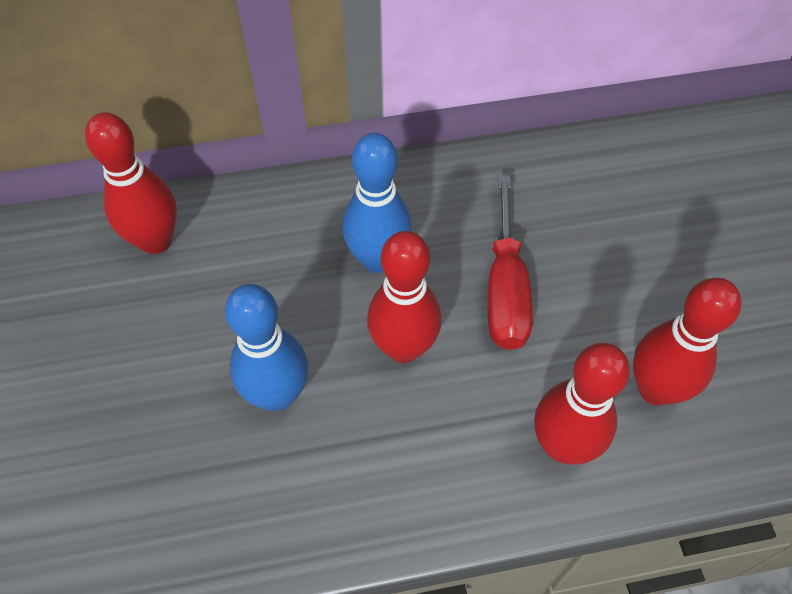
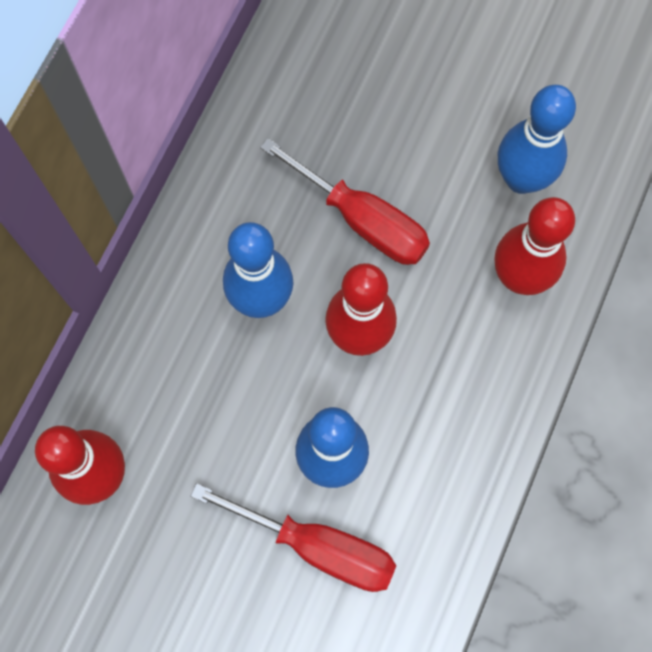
camera: 55 degrees left, 15 degrees up
(192, 431) = (317, 546): none -> red screwdriver
(655, 389) = (521, 179): red bowling pin -> blue bowling pin

